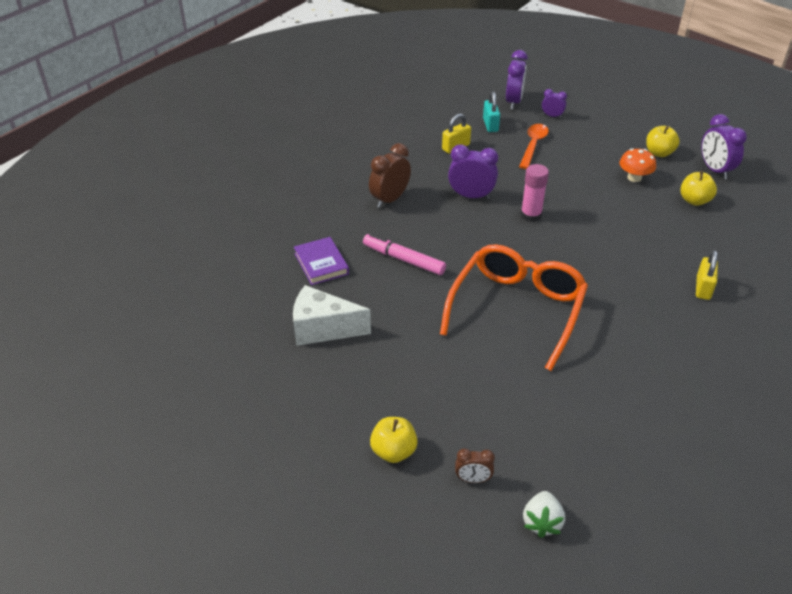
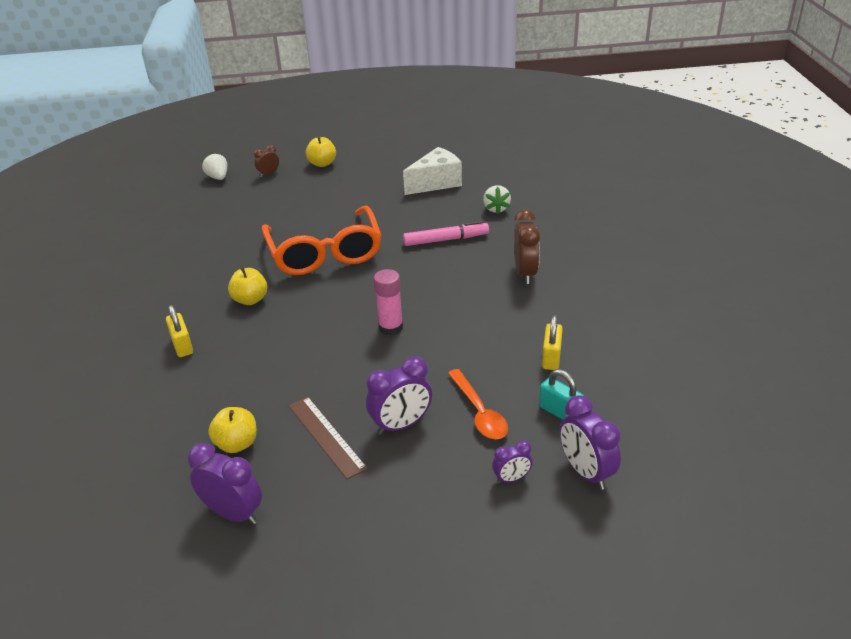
camera: 140 degrees right, 5 degrees down
(321, 264) = (496, 208): purple book -> white strawberry
(471, 196) = (464, 315): purple clock -> purple clock (401, 425)
(634, 178) = (326, 436): orange mushroom -> brown ruler
(659, 153) = (323, 499): yellow apple -> yellow apple (250, 300)

